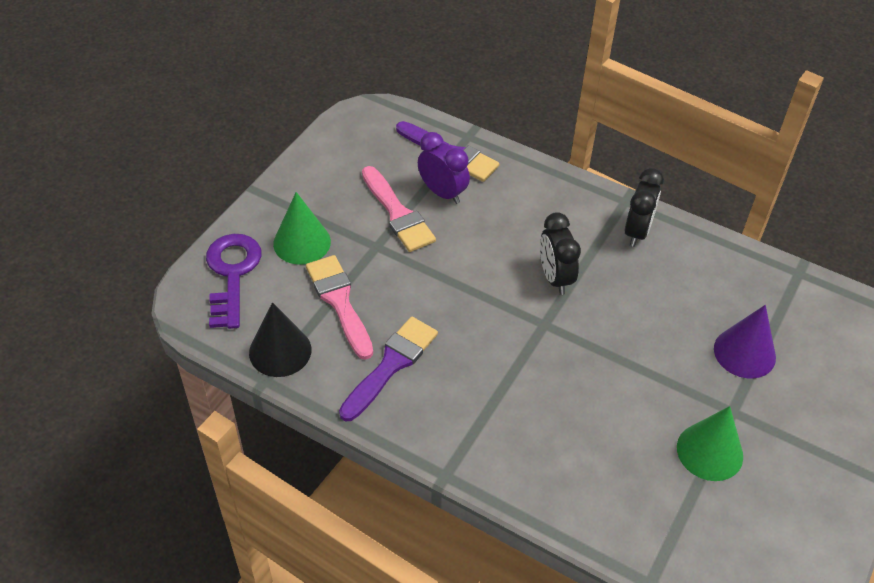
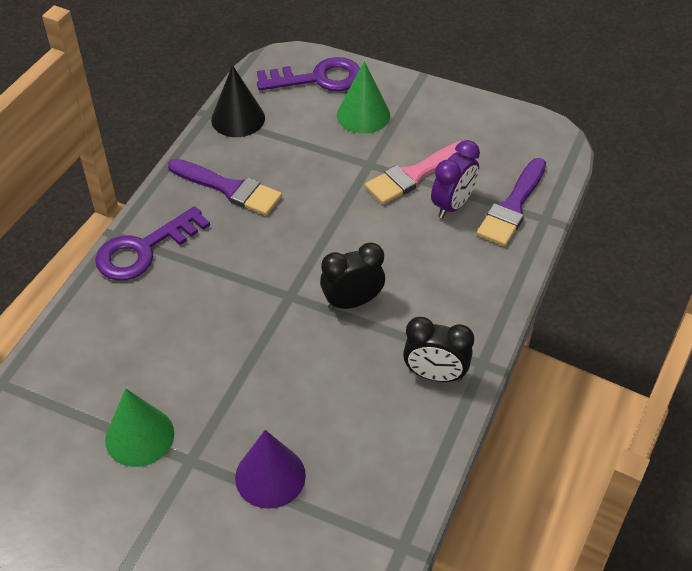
camera: 85 degrees right, 0 degrees up
(340, 302) = (296, 148): pink brush -> none
(471, 446) = (144, 249): none -> purple key

